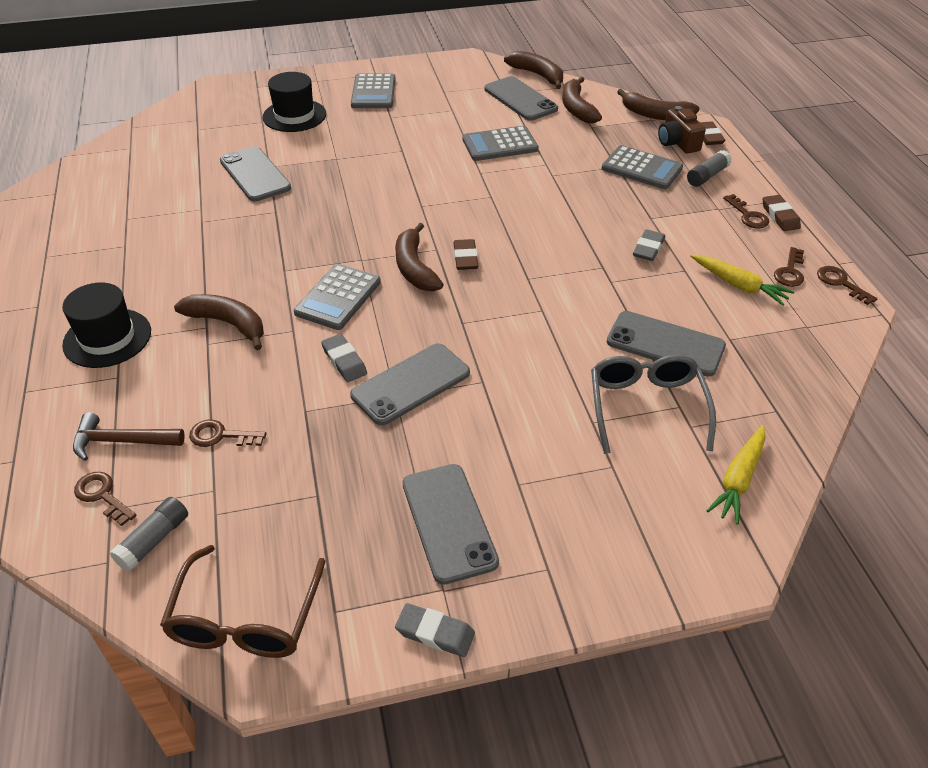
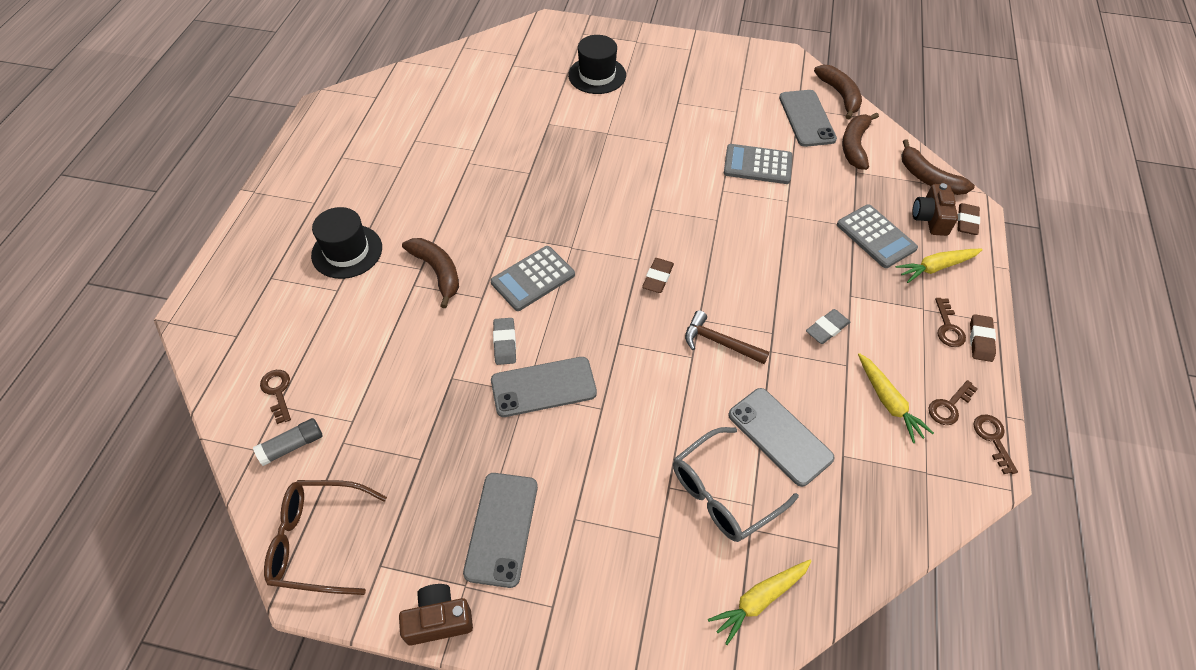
camera: 25 degrees right, 10 degrees up
(122, 441) = (312, 350): brown hammer -> brown hammer (719, 342)
(221, 436) = (380, 375): brown key -> none
(245, 618) = (318, 541): brown glasses -> brown glasses turned 60 degrees clockwise
(255, 174) = (533, 128): grey phone -> none
(373, 92) = (677, 69): grey calculator -> none
(414, 267) = (610, 272): brown banana -> none
(435, 633) = (438, 620): grey eraser -> brown camera
(646, 407) = (723, 493): grey glasses -> grey glasses turned 150 degrees counterclockwise
(707, 176) = (936, 267): grey glue stick -> yellow carrot

